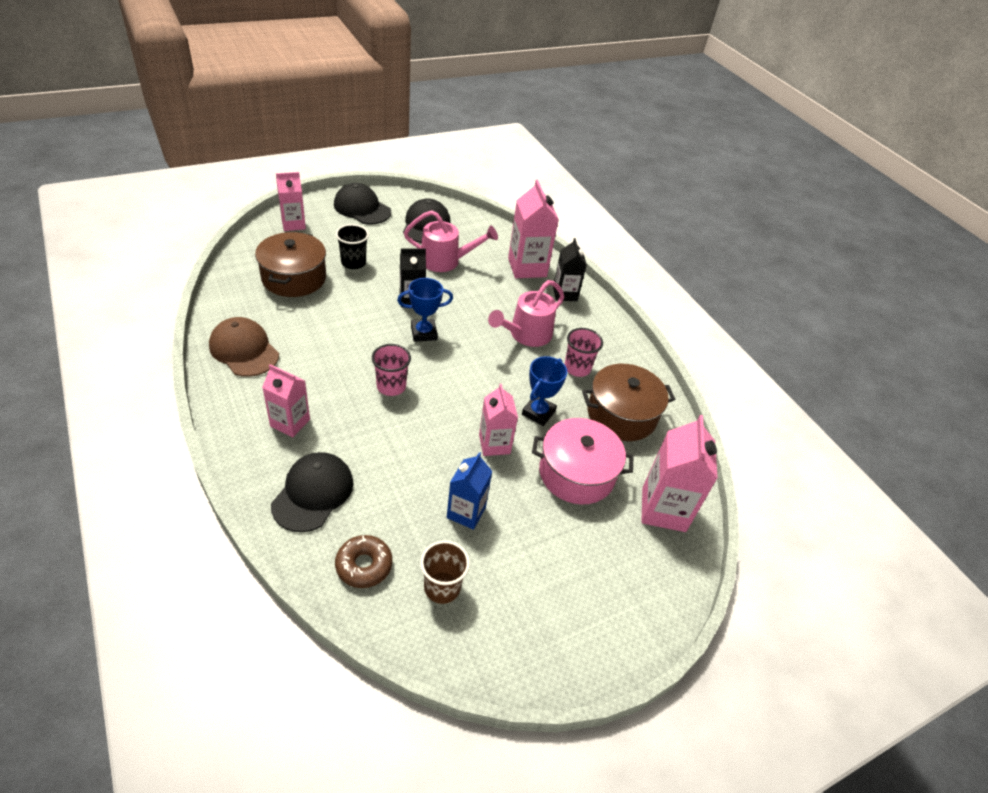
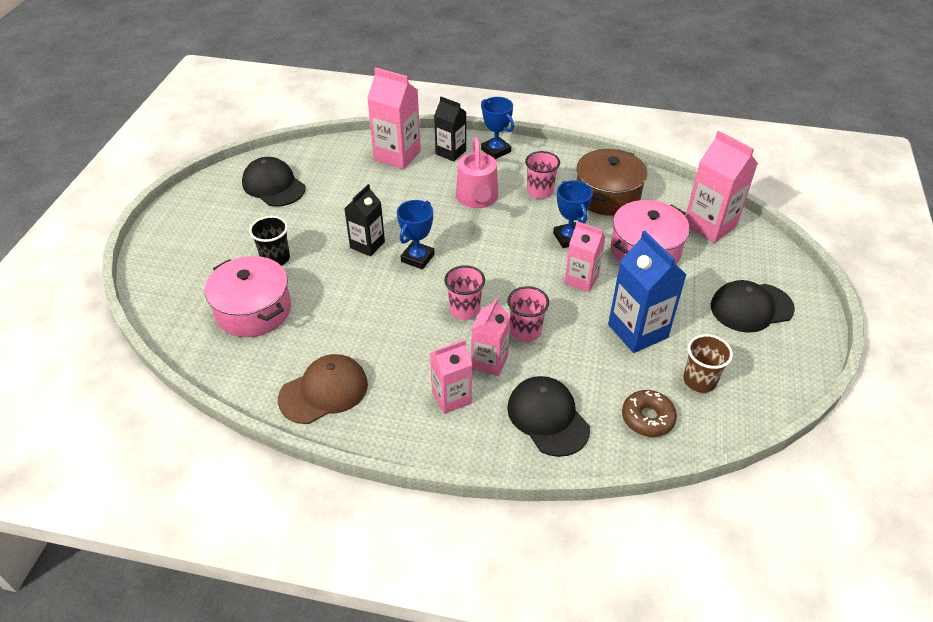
camera: 45 degrees left, 0 degrees up
(244, 350) = (324, 391): brown cap -> brown cap turned 150 degrees clockwise
(293, 224) = (167, 274): pink carton -> pink carton (489, 362)
(294, 278) = (253, 310): brown pot -> pink pot
(362, 208) = (199, 215): black cap -> black cap (751, 307)
(399, 435) = (525, 331): none -> pink cup
(446, 261) = (337, 198): pink watering can -> none
(466, 512) = (637, 331): blue carton -> blue carton, size x1.54
(598, 318) = (496, 150): none -> blue trophy

